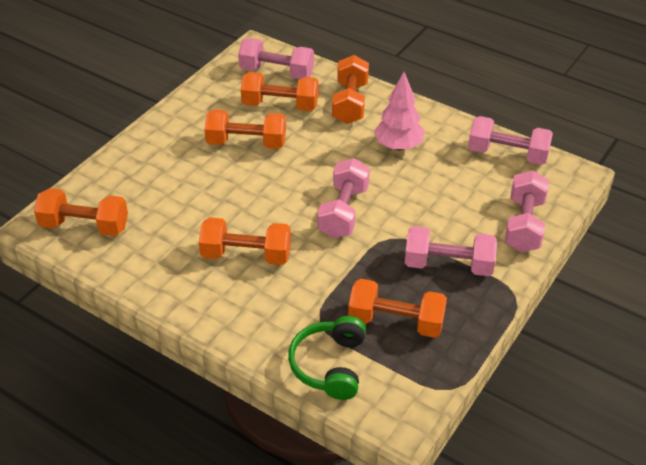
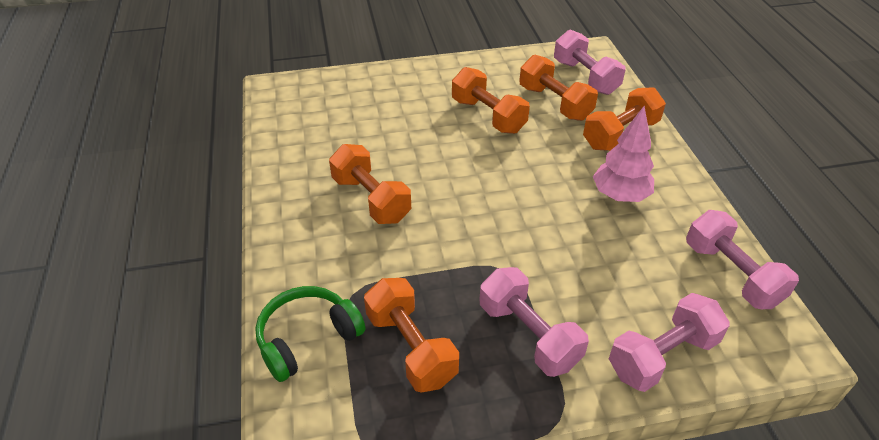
camera: 45 degrees right, 0 degrees up
(85, 226) = (298, 105): orange dumbbell -> none
(343, 211) = (494, 218): pink dumbbell -> none

